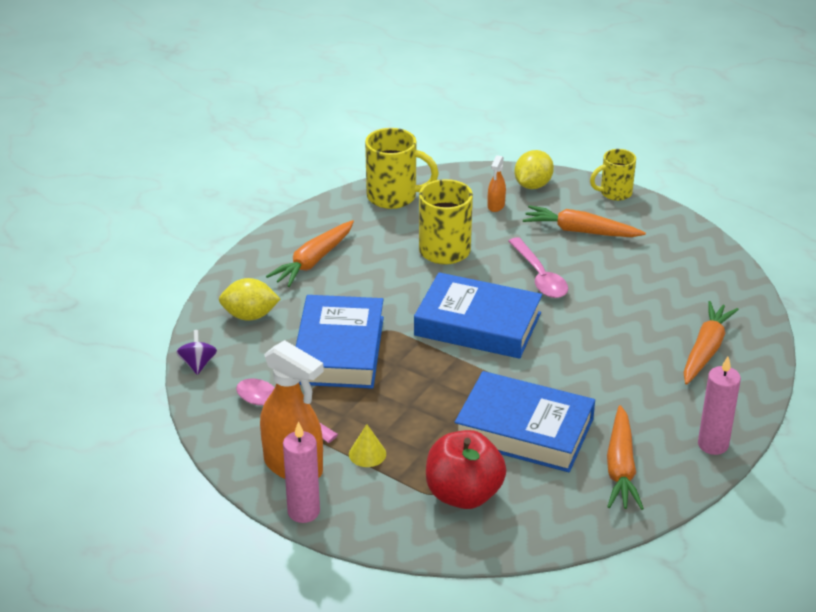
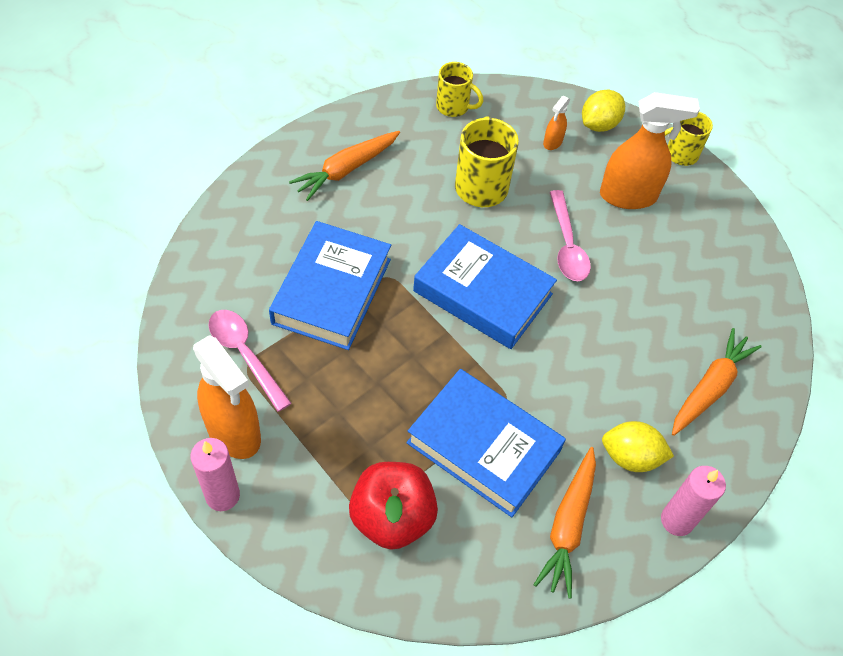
camera: 10 degrees right, 20 degrees up
(198, 364) = (187, 274): purple spinning top -> none
(250, 316) = (259, 224): yellow lemon -> yellow lemon (630, 457)
(367, 454) = (313, 435): yellow cone -> none
(393, 197) = (453, 107): yellow mug -> yellow mug, size x0.64
(580, 231) = (628, 196): orange carrot -> orange spray bottle

